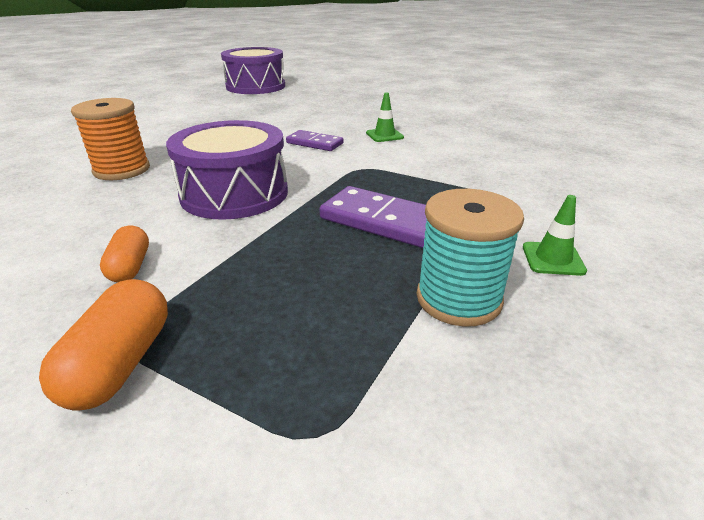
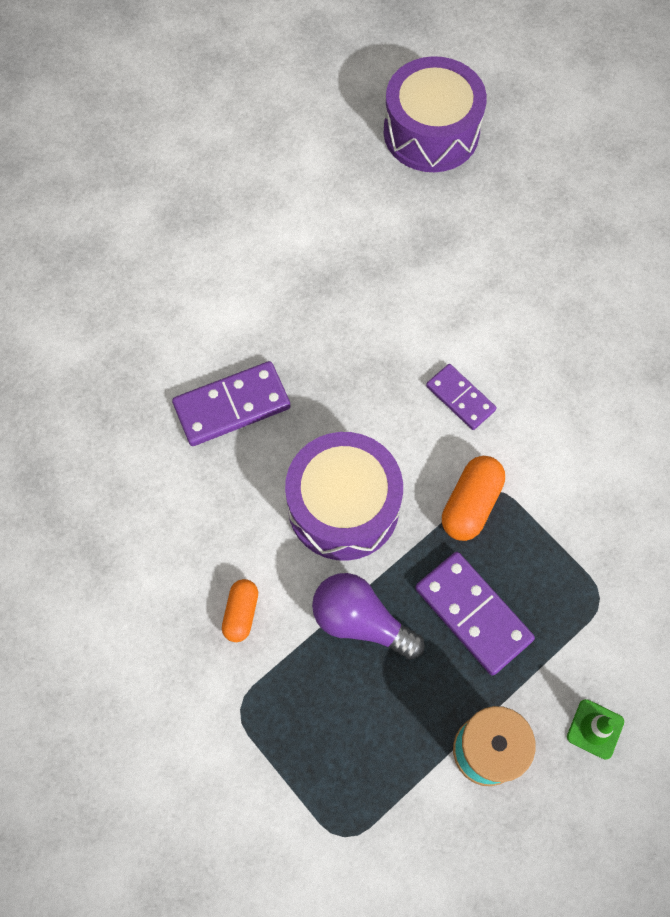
camera: 20 degrees right, 35 degrees up
(121, 363) = (235, 732): orange capsule -> orange capsule (471, 504)
(122, 170) = (232, 406): orange spool -> purple domino
(272, 246) = (361, 621): none -> purple light bulb
(384, 135) = (557, 400): green traffic cone -> none

